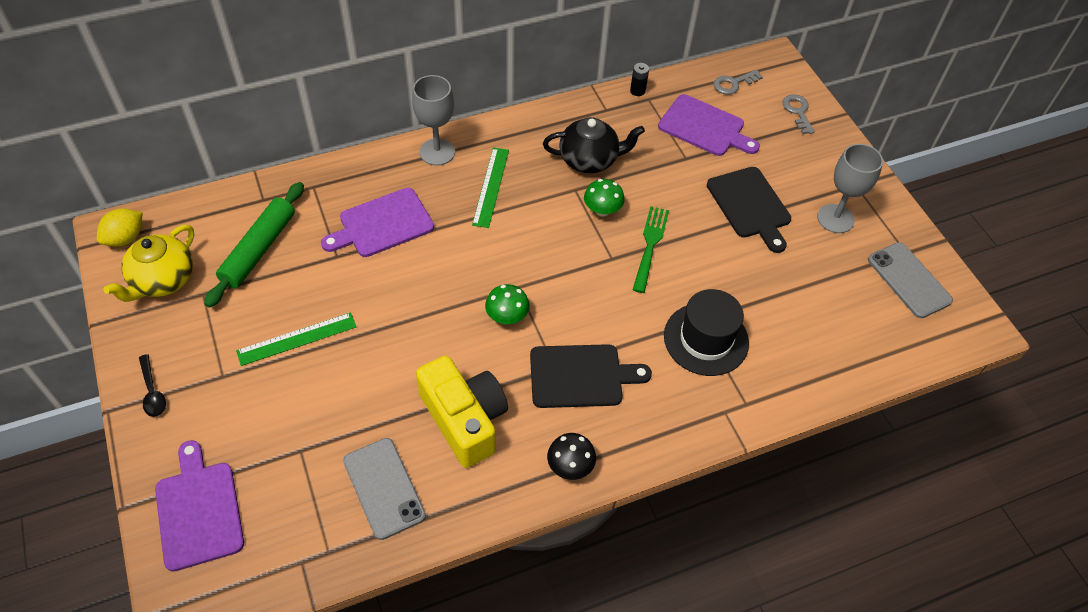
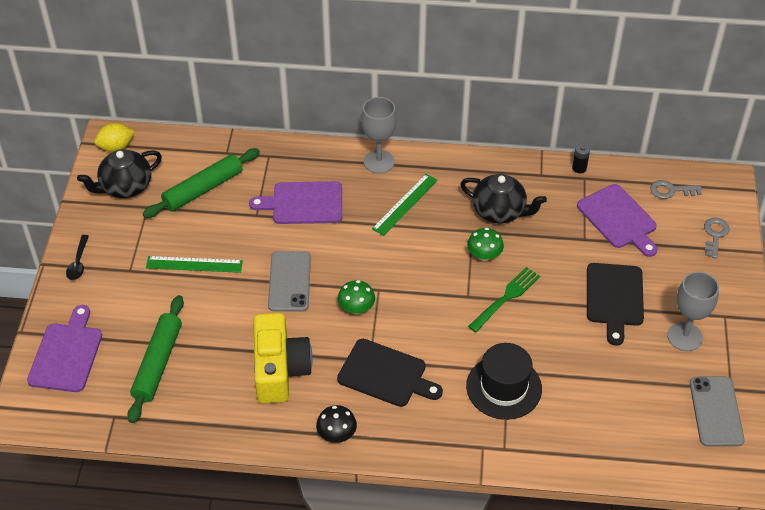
camera: 30 degrees right, 5 degrees down
(163, 280) = (125, 187): yellow teapot -> black teapot
(319, 473) = (158, 363): none -> green rolling pin
(384, 488) = (196, 392): grey phone -> grey phone (289, 281)

